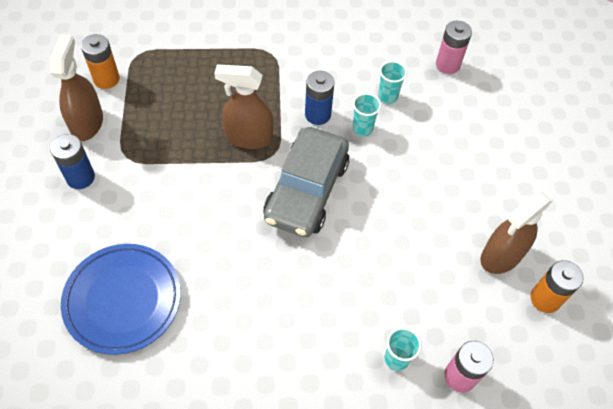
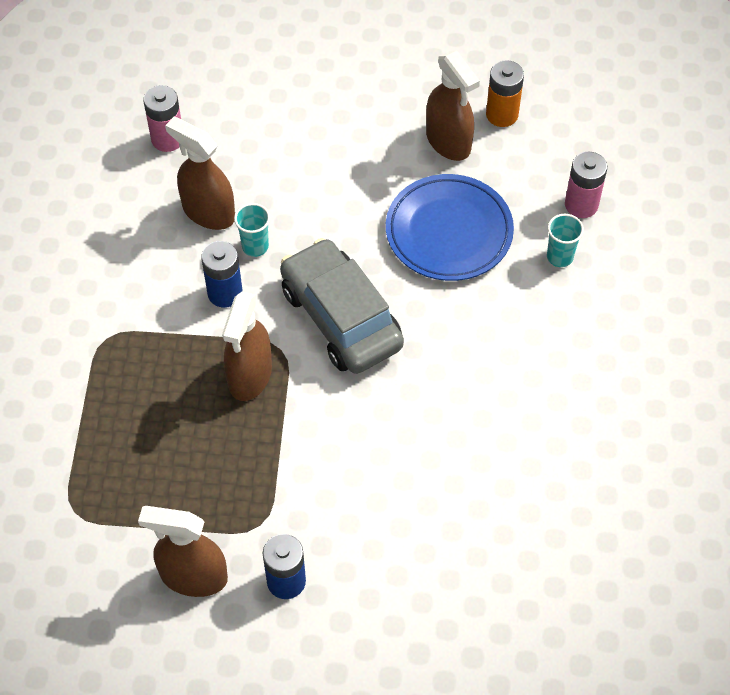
camera: 80 degrees left, 0 degrees up
(106, 79) = (115, 553): orange battery -> none
(123, 300) = (472, 525): blue plate -> blue plate (449, 232)
(306, 191) = (341, 317): grey car -> grey car turned 150 degrees counterclockwise
(387, 96) = (208, 212): turquoise cup -> brown spray bottle

